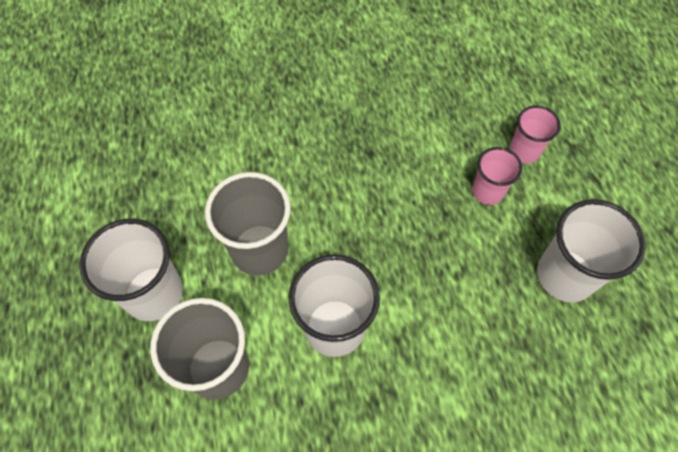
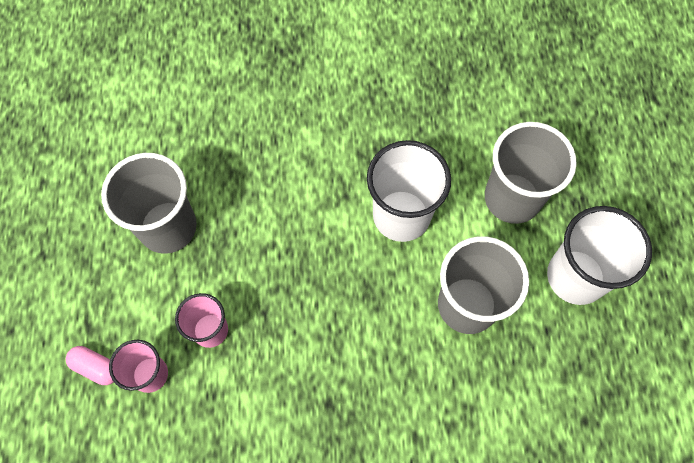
camera: 170 degrees left, 5 degrees up
(565, 275) = (168, 227): white cup -> grey cup
(571, 149) = (96, 367): none -> pink capsule

